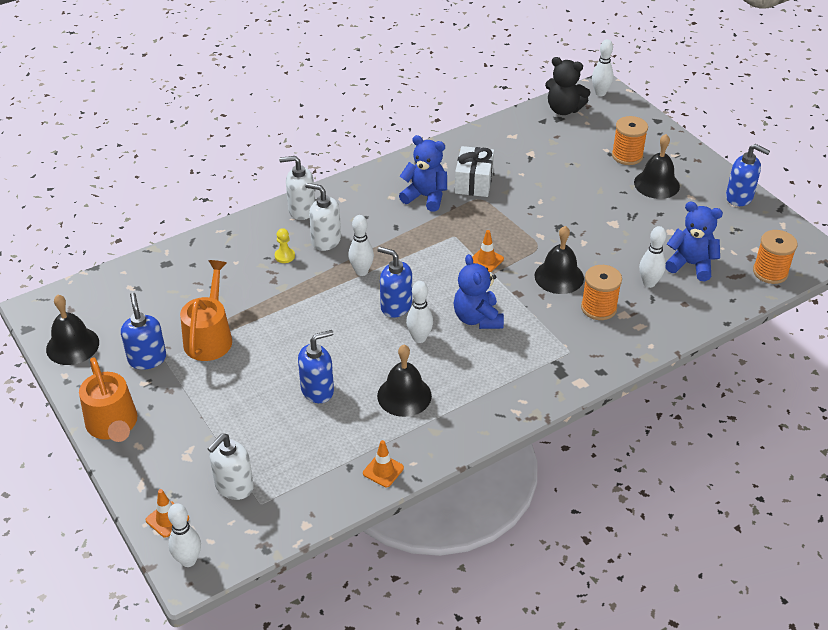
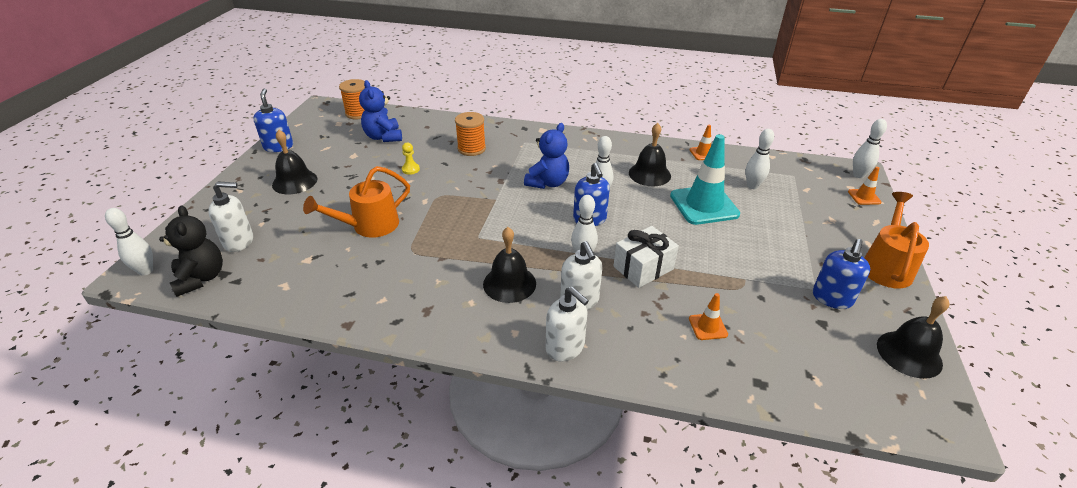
camera: 135 degrees left, 5 degrees down
(210, 336) = (761, 283): orange watering can -> orange watering can (369, 226)
(234, 486) = (806, 190): white soap dispenser -> white soap dispenser (239, 241)
(284, 256) = (632, 311): yellow pawn -> yellow pawn (410, 169)
(317, 390) = (704, 205): blue soap dispenser -> turquoise traffic cone
(425, 197) = (446, 282): blue teddy bear -> none
(474, 182) = (391, 267): white gift -> white gift (643, 268)
(486, 260) = (485, 209): orange traffic cone -> orange traffic cone (708, 327)
(559, 277) = (461, 173): black bell -> black bell (509, 283)
(627, 156) = (262, 210): orange spool -> none
(649, 283) = (422, 143): white bowling pin -> white bowling pin (752, 186)

